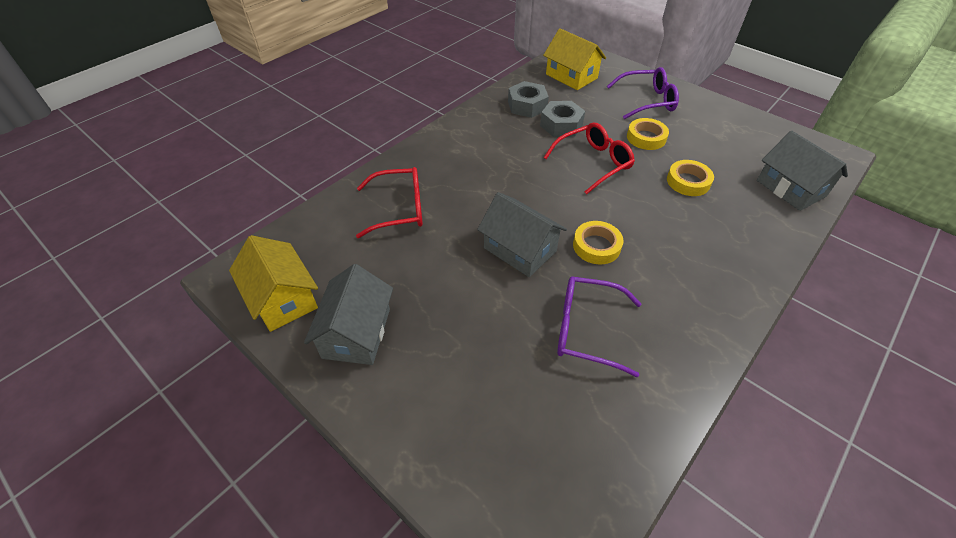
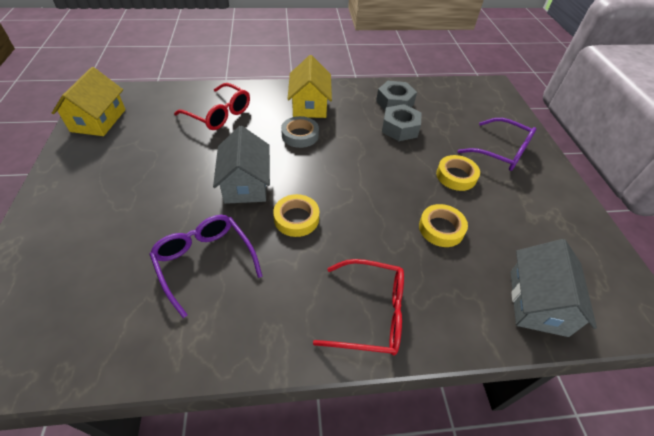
camera: 40 degrees right, 0 degrees up
(356, 333) = (98, 162): grey house -> none
(498, 180) = (300, 135): none -> grey tape
(571, 76) = (461, 102): yellow house -> yellow house (309, 105)
(592, 163) = (383, 166): red glasses -> red glasses (369, 313)

